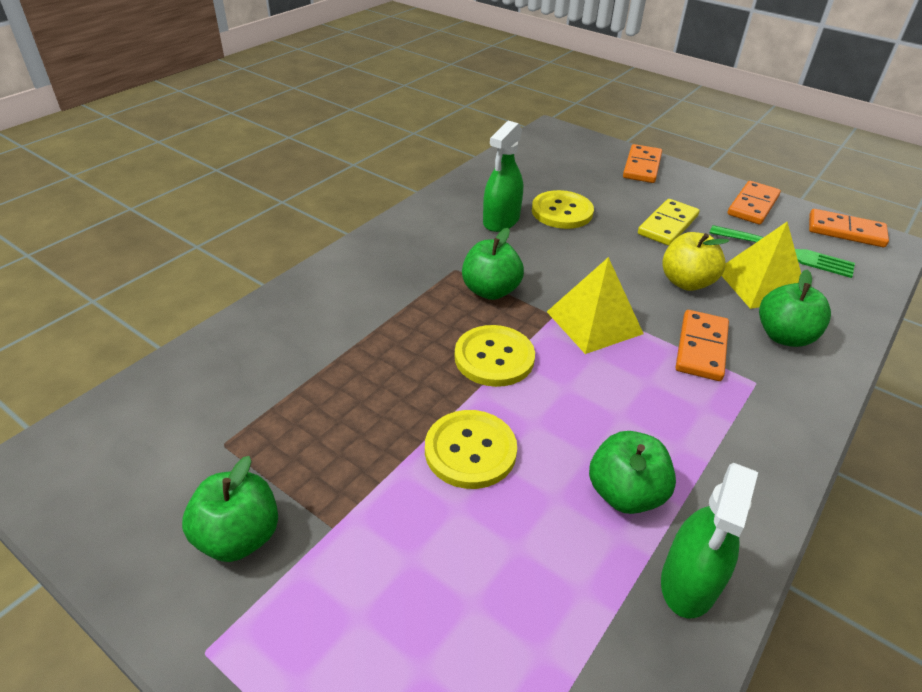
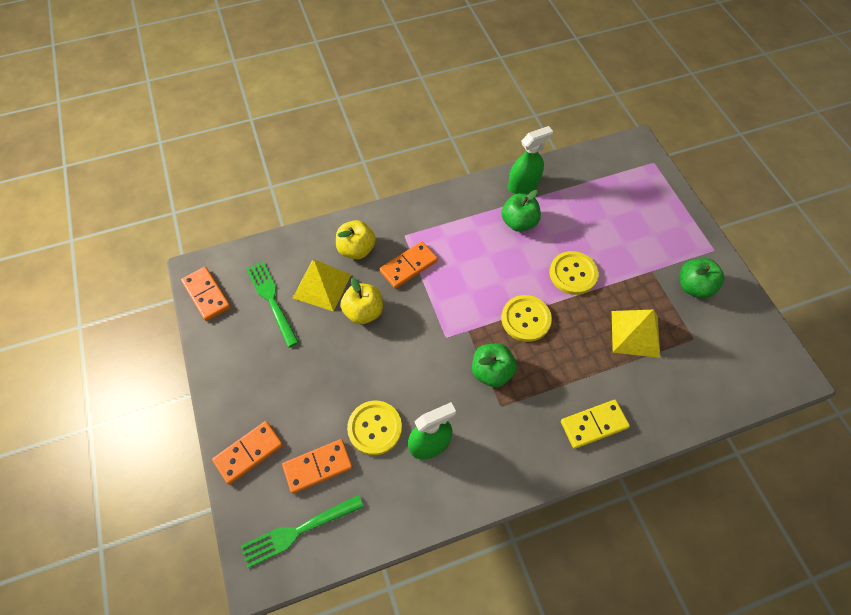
camera: 145 degrees left, 20 degrees up
(551, 150) = (299, 530): none -> green fork
(594, 322) = (449, 313): yellow pyramid -> yellow pyramid (635, 333)
(668, 225) = (314, 368): yellow domino -> yellow domino (593, 424)
(752, 205) = (229, 353): orange domino -> orange domino (318, 467)
(784, 336) = (356, 249): green apple -> yellow apple

